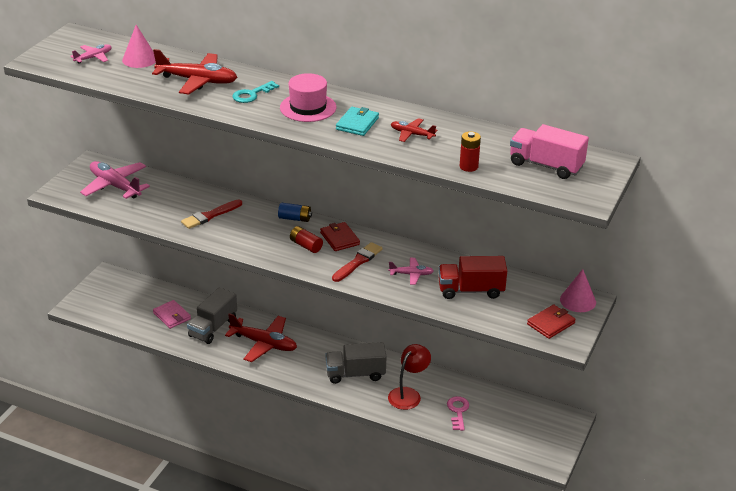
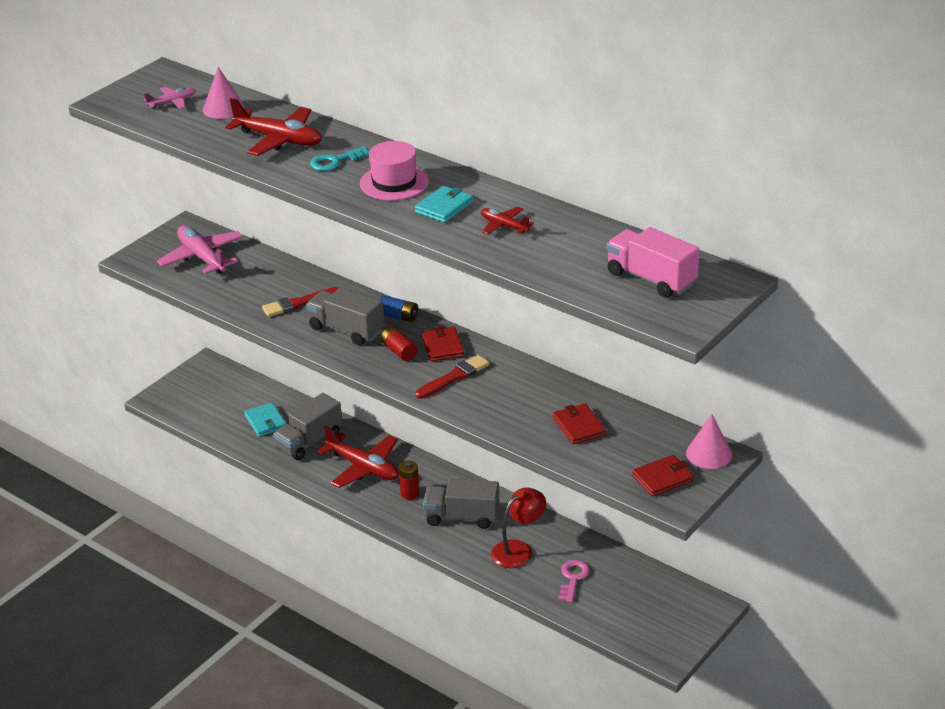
camera: 15 degrees right, 0 degrees up
(172, 316) = (265, 422): pink wallet -> turquoise wallet
(257, 233) = (346, 330): none -> grey truck
(411, 274) = (513, 399): pink plane -> none
(468, 166) = (554, 272): red battery -> red battery (410, 493)
(471, 290) = (579, 426): red truck -> red wallet

